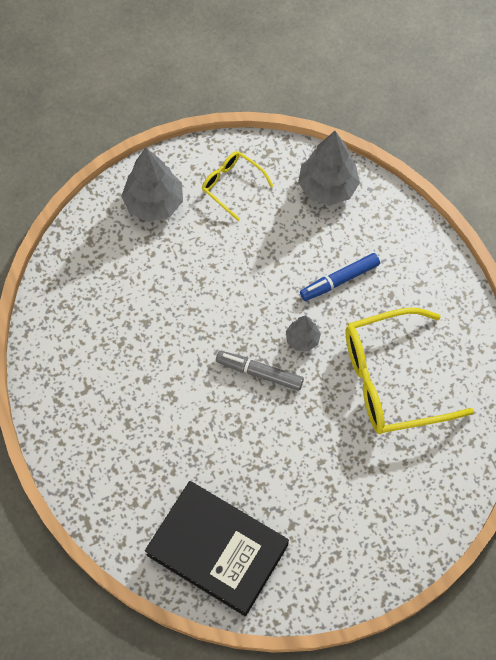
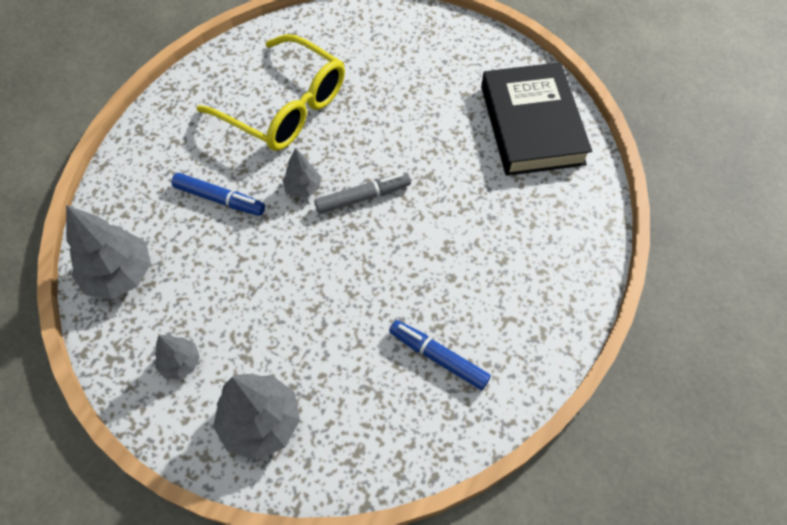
camera: 130 degrees left, 5 degrees down
(102, 326) = (438, 357): none -> blue marker
(231, 185) = (181, 363): yellow glasses -> grey tree
(259, 372) = (363, 197): grey marker -> grey marker turned 90 degrees counterclockwise

